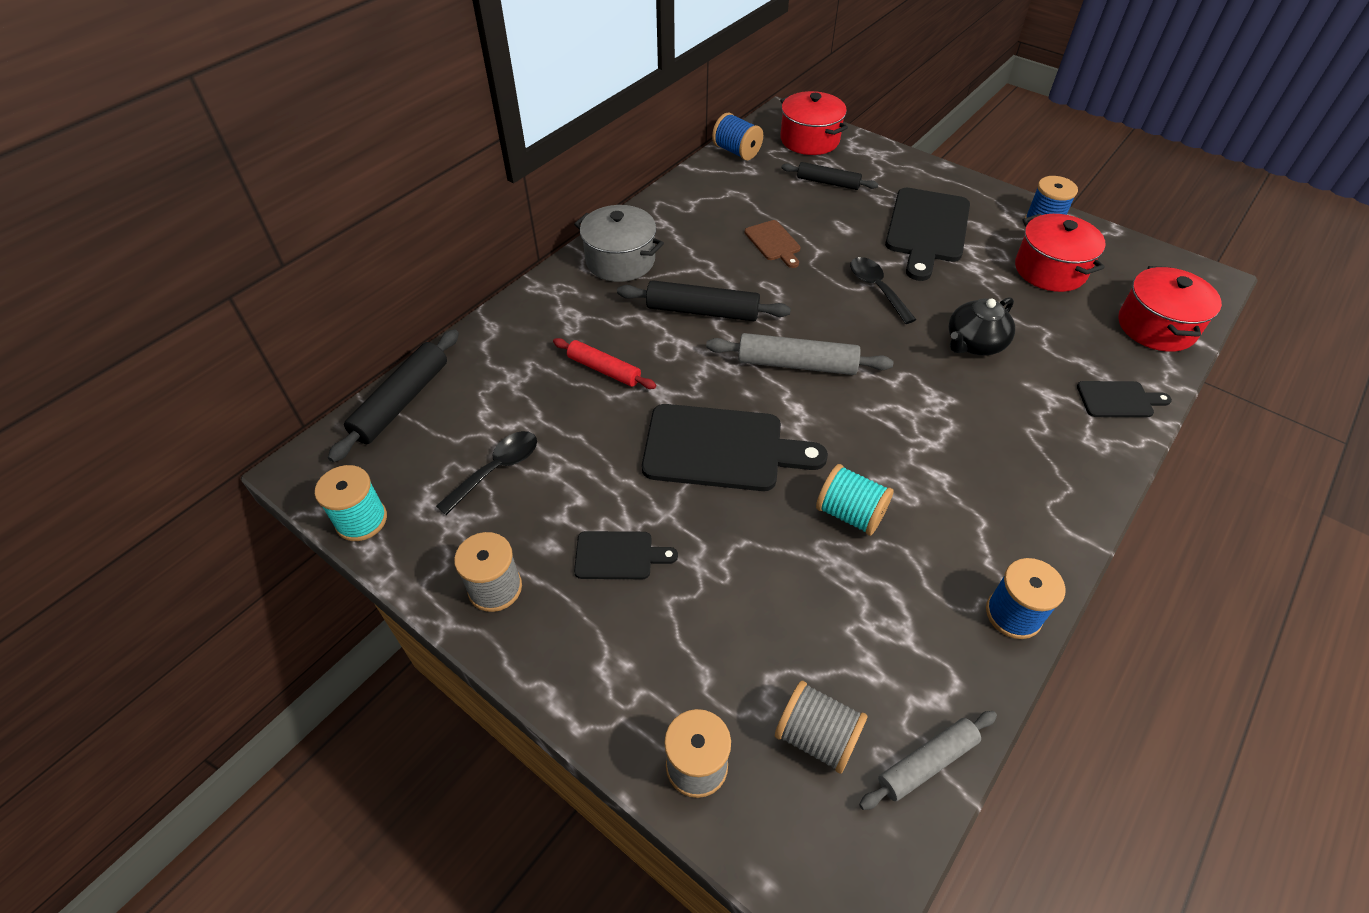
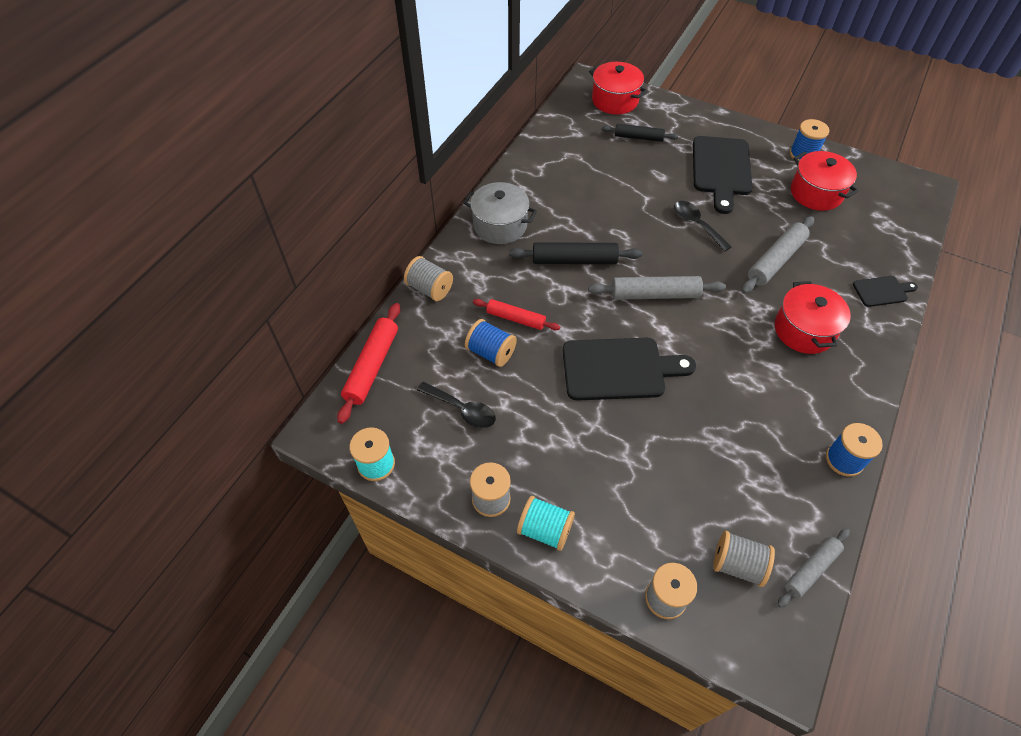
camera: 10 degrees left, 5 degrees up
(401, 401) = (372, 366): black rolling pin -> red rolling pin
(497, 469) = (462, 409): black spoon -> black spoon turned 90 degrees clockwise
(507, 321) = (430, 288): none -> grey spool
(618, 555) = (570, 461): black cutting board -> none
(736, 151) = (561, 117): blue spool -> blue spool (491, 352)
(774, 242) = (611, 195): brown cutting board -> none
(850, 513) = (720, 404): turquoise spool -> turquoise spool (545, 530)
(974, 343) = (775, 260): black teapot -> grey rolling pin
(1156, 327) = (897, 230): red pot -> red pot (804, 330)

